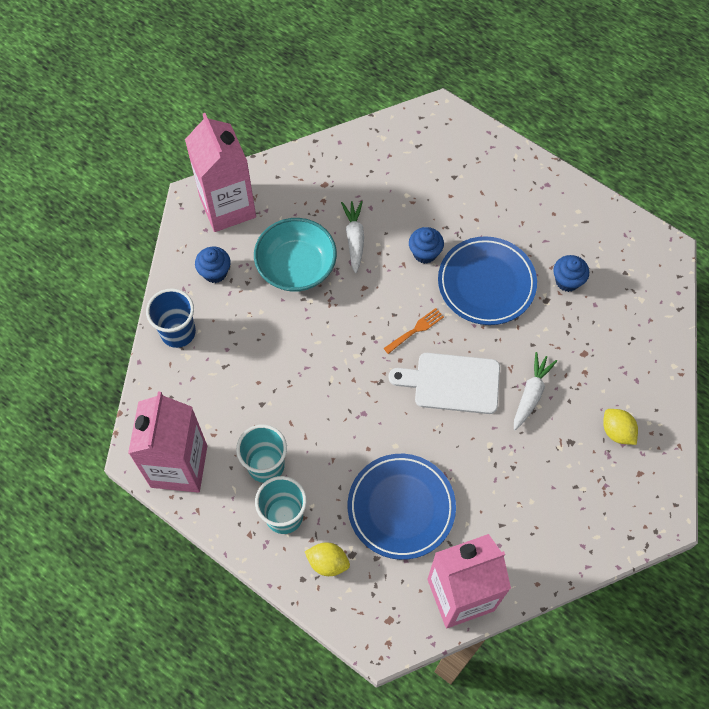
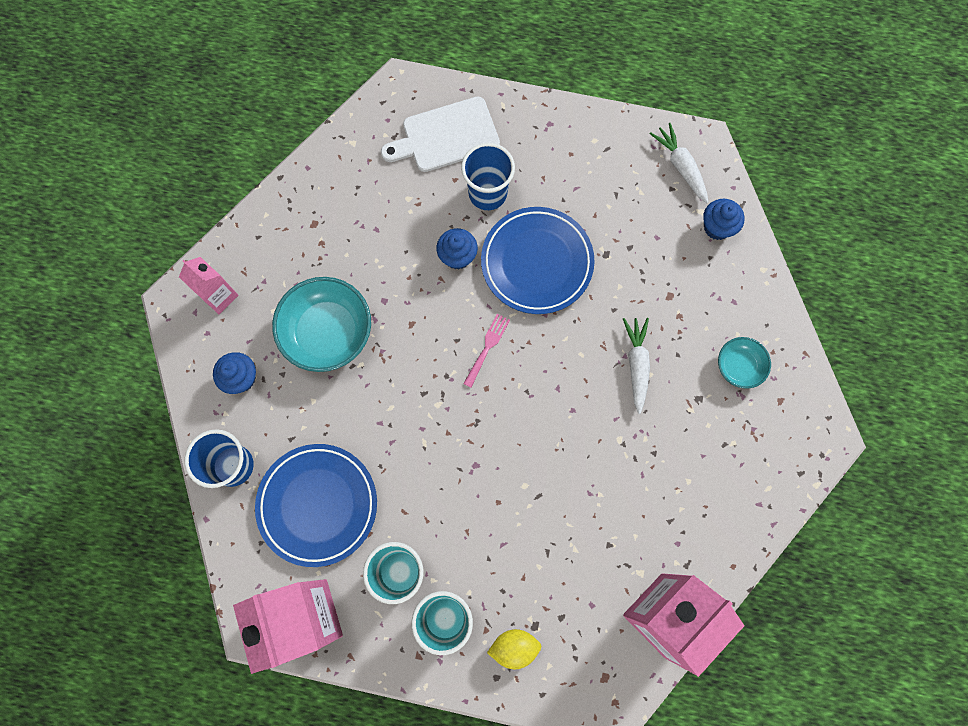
camera: 25 degrees left, 10 degrees up
(227, 207) = (219, 296): pink carton -> pink carton, size x0.51
(354, 238) = (375, 272): white carrot -> white carrot (680, 166)
(401, 507) = (561, 551): blue plate -> blue plate (318, 505)
(415, 330) = (487, 348): orange fork -> pink fork
(452, 383) = (551, 389): white cutting board -> white cutting board (446, 136)
(471, 216) = (487, 193): none -> blue cup
(567, 281) = (618, 223): blue cupcake -> blue cupcake (717, 227)
(617, 431) = (739, 366): yellow lemon -> turquoise bowl

